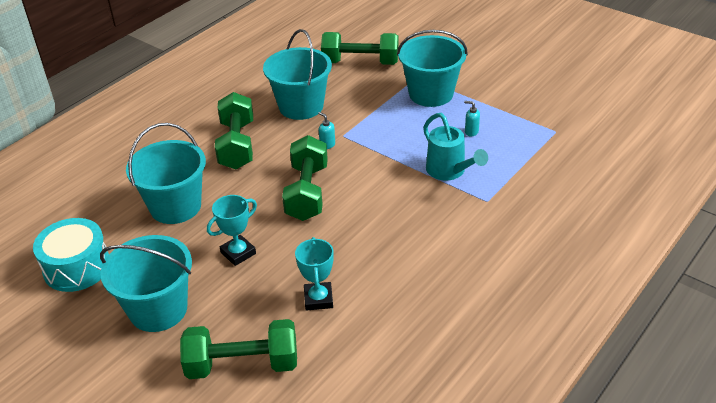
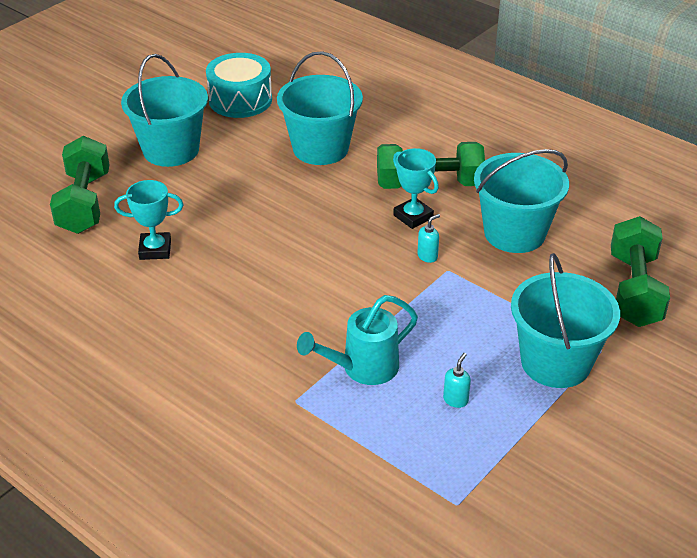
camera: 90 degrees right, 0 degrees up
(238, 253) = (238, 193): turquoise trophy -> turquoise trophy (413, 216)
(307, 193) = (332, 240): green dumbbell -> none

